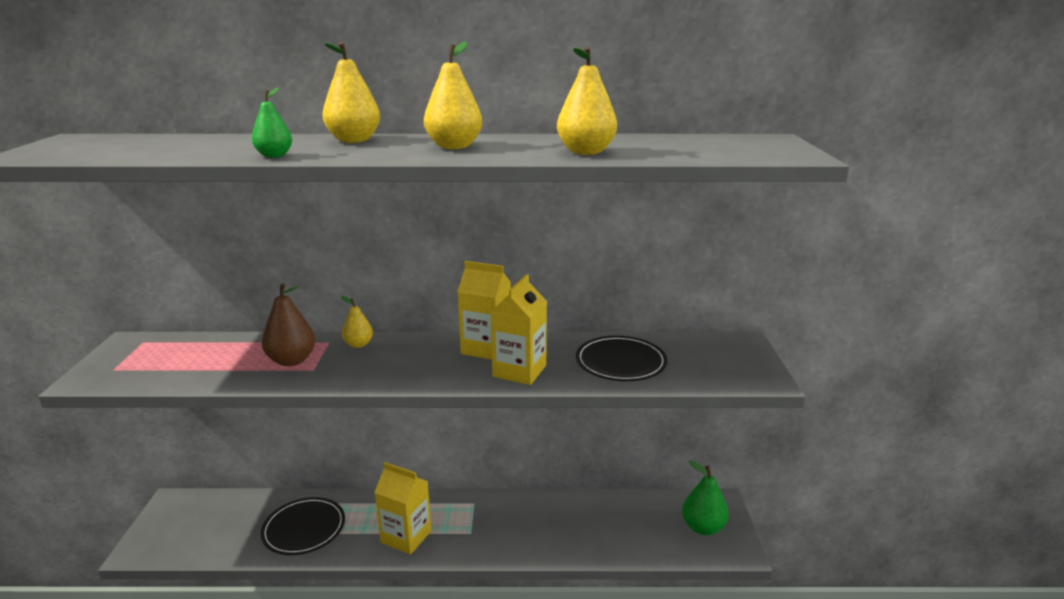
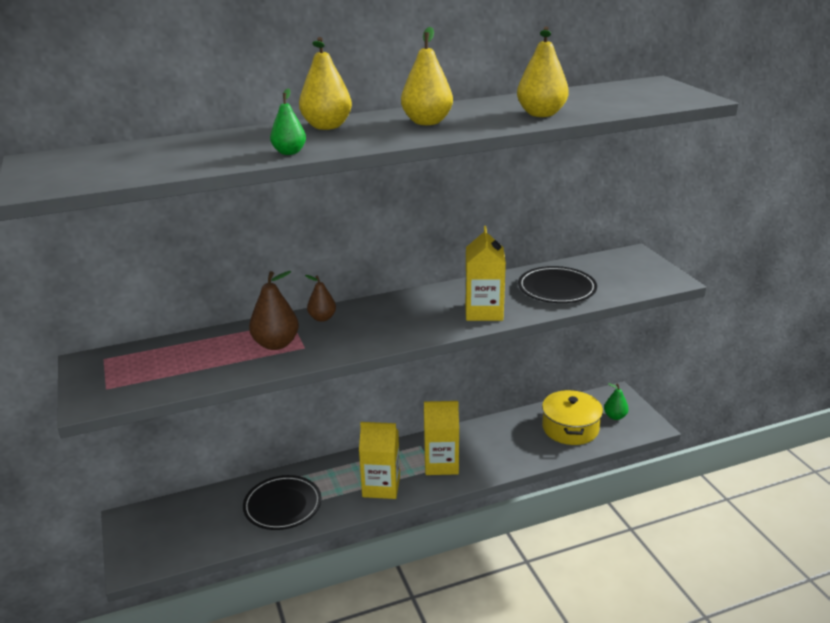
camera: 20 degrees left, 5 degrees up
(358, 344) = (322, 318): yellow pear -> brown pear
(486, 348) = (438, 299): yellow carton -> yellow carton (441, 464)
(643, 527) = (570, 428): none -> yellow pot
(703, 527) = (615, 416): green pear -> green pear, size x0.62

